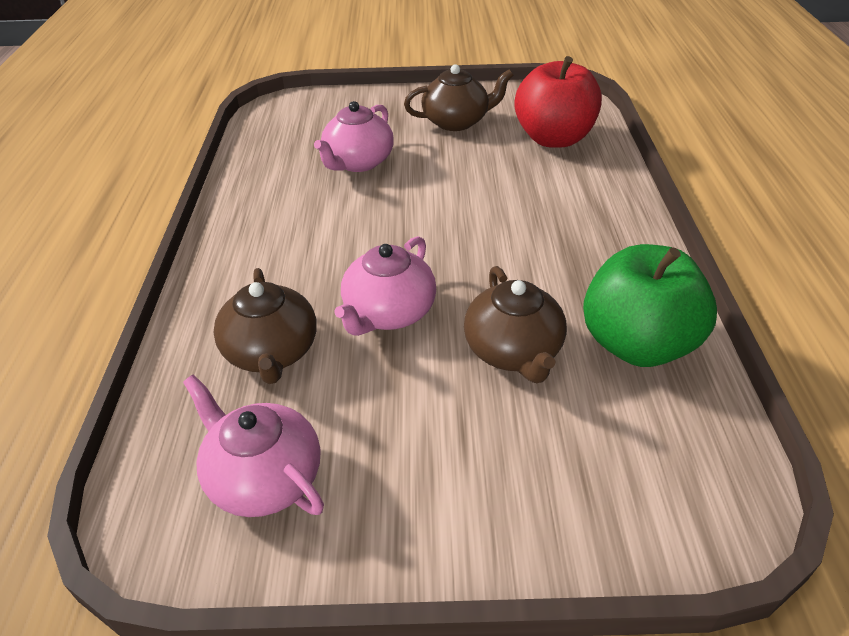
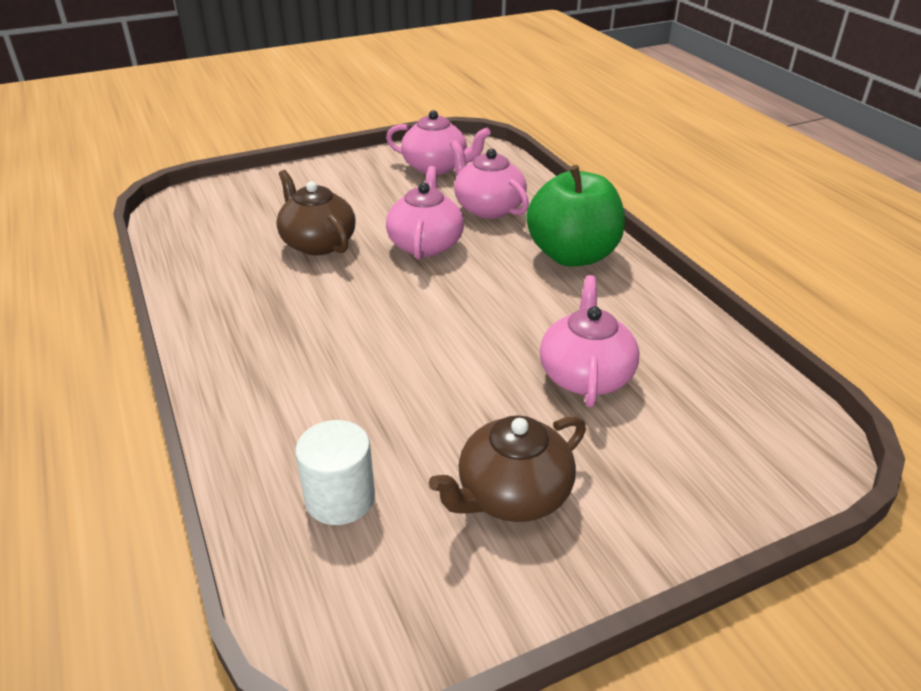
camera: 155 degrees right, 5 degrees down
(272, 352) = (488, 208): brown teapot -> pink teapot
(553, 139) = (340, 498): red apple -> white cylinder
(637, 344) = (221, 267): green apple -> green apple (572, 255)

